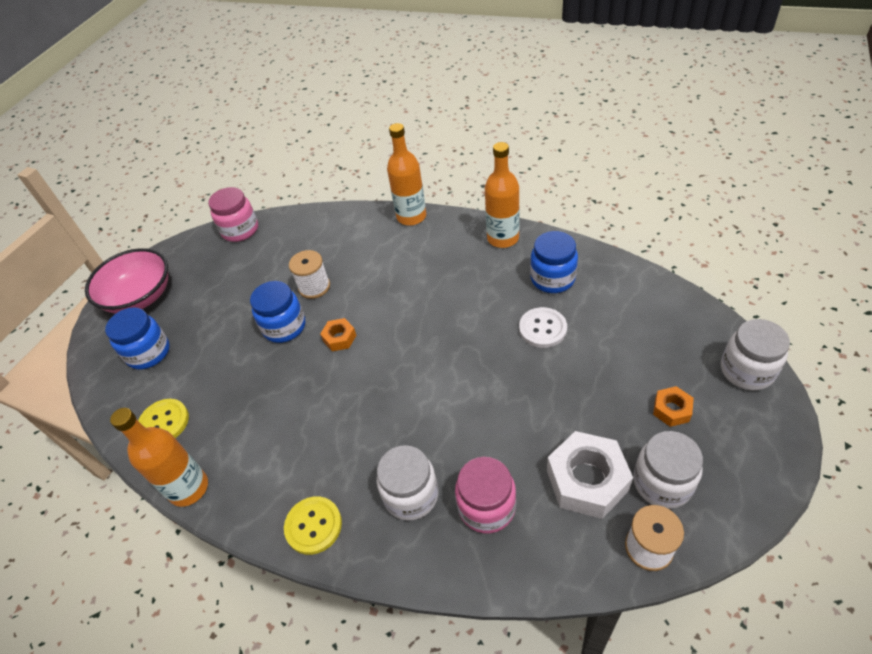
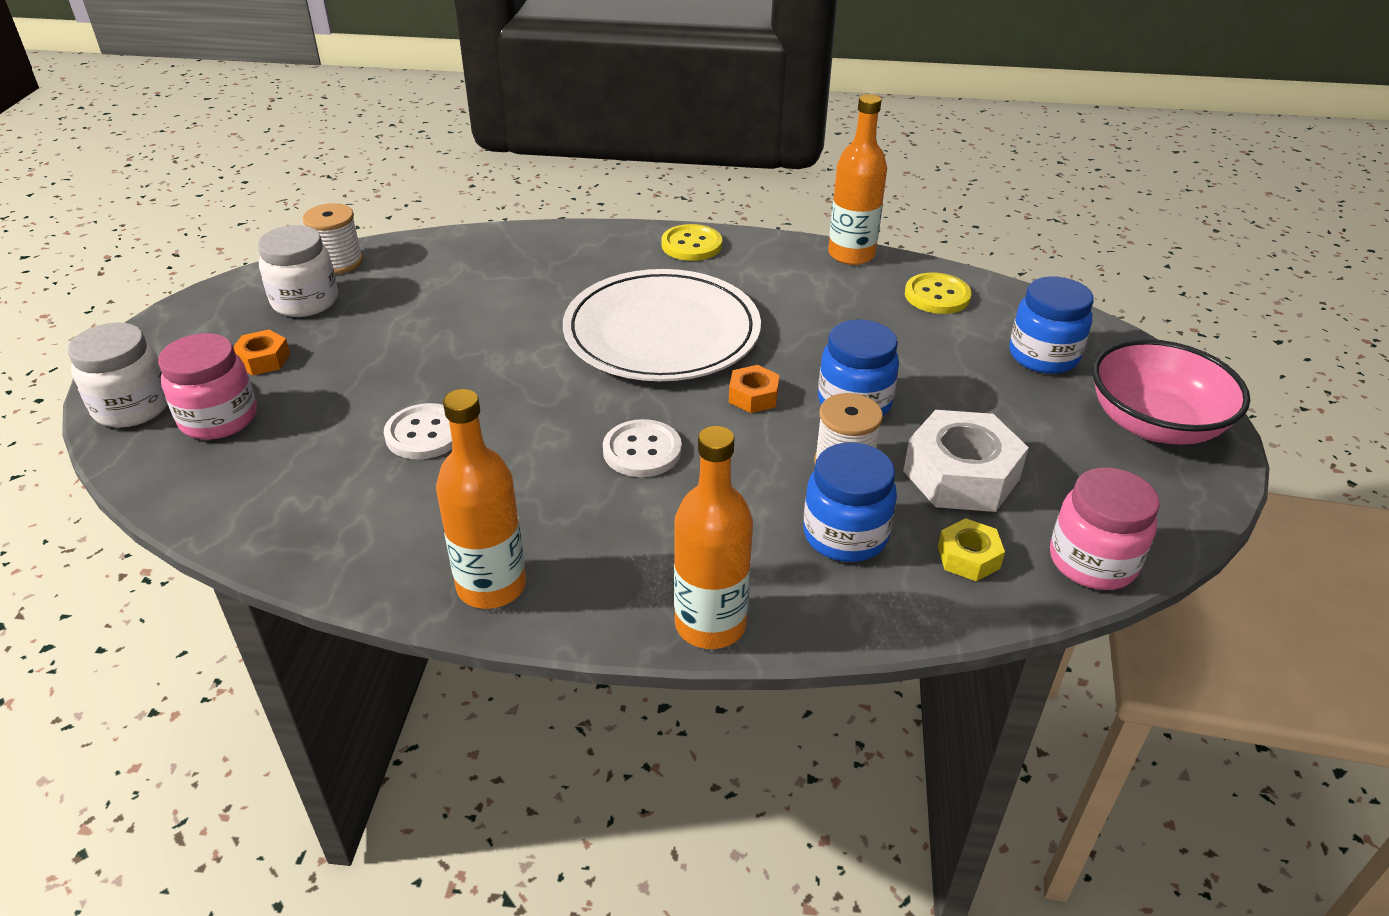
camera: 160 degrees right, 10 degrees down
(289, 235) = (968, 557): none -> yellow nut
(376, 405) = (662, 332): none -> white plate
(411, 495) = (592, 271): white jar -> none
(417, 305) = (642, 451): none -> white button
(486, 507) = (506, 271): pink jar -> pink jar (219, 419)
(552, 279) = (396, 511): blue jar -> blue jar (845, 535)
(587, 480) = (391, 296): white nut -> white nut (961, 475)

